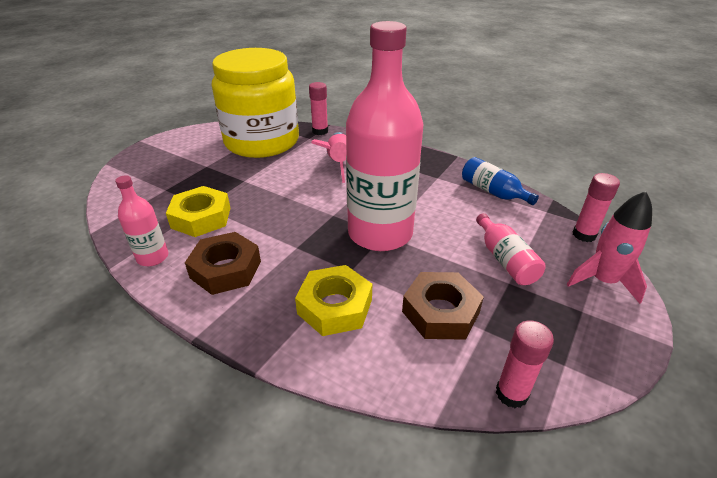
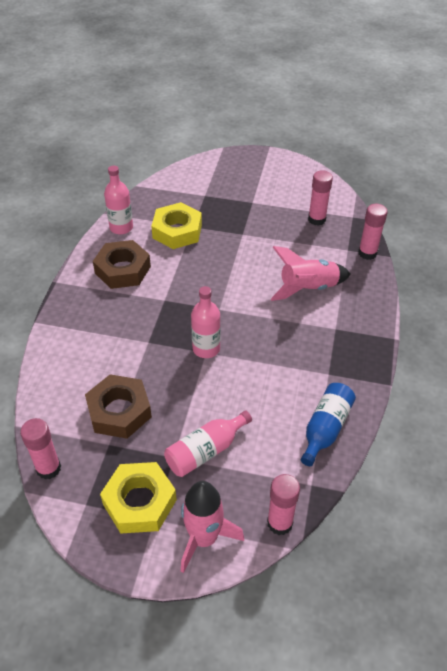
camera: 70 degrees right, 10 degrees up
(262, 142) = (316, 219): yellow jar -> pink glue stick
(335, 306) = (104, 344): yellow nut -> yellow nut (139, 502)
(380, 233) = (206, 348): pink bottle -> pink bottle, size x0.44

